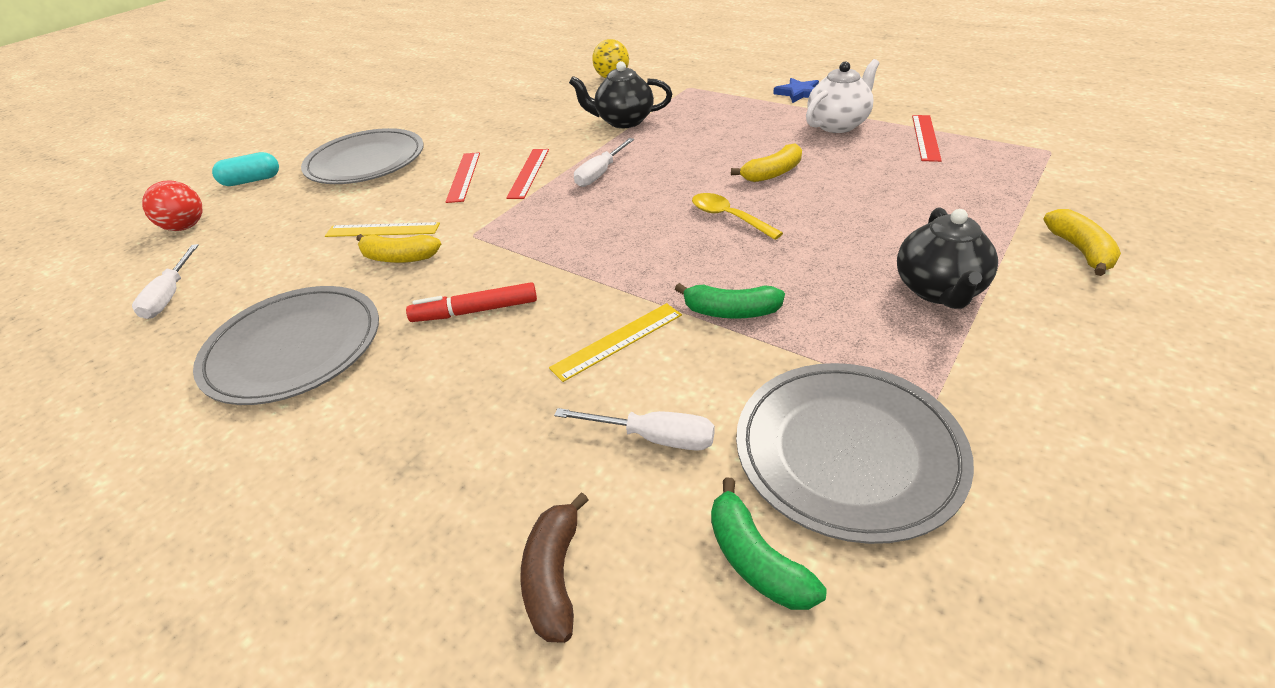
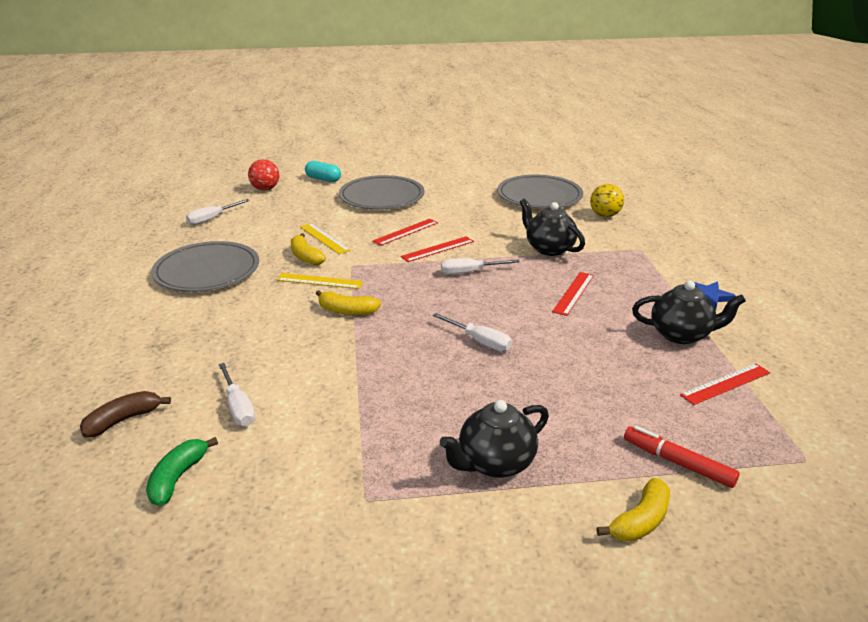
camera: 45 degrees right, 10 degrees down
(475, 311) = (285, 303): red marker -> red marker (678, 463)
(617, 341) = (306, 359): yellow ruler -> yellow ruler (319, 281)
(713, 141) = (573, 293): none -> red ruler
(728, 217) = (480, 341): yellow spoon -> white screwdriver
(731, 312) = (375, 386): green banana -> none
(772, 173) = (562, 335): yellow banana -> yellow banana (347, 311)
(838, 125) = (681, 334): white teapot -> black teapot
(848, 452) = (286, 480): grey plate -> grey plate (539, 196)

